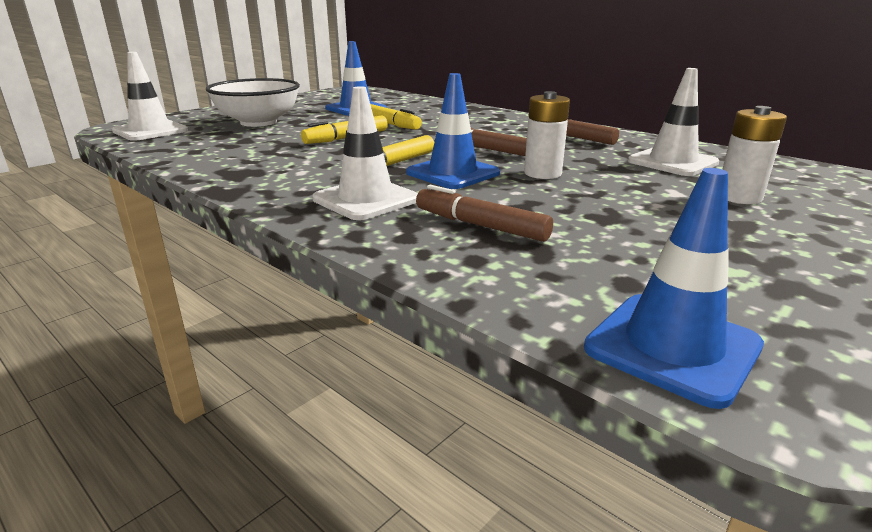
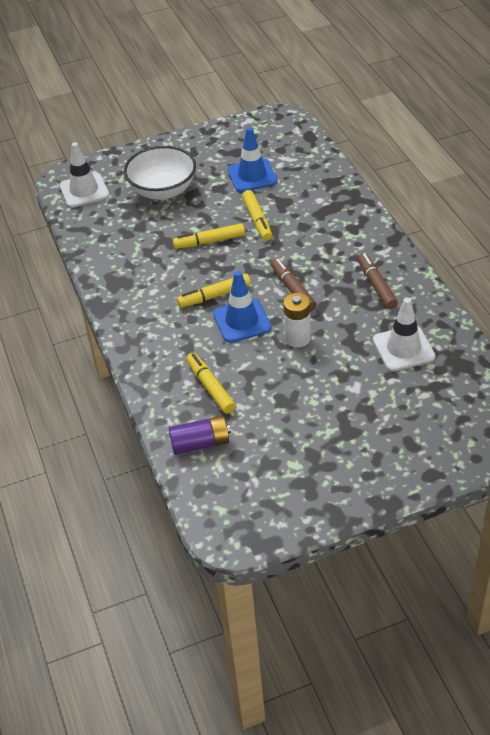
camera: 30 degrees right, 20 degrees up
(366, 199) = (170, 340): white traffic cone -> none
(480, 225) = (210, 387): brown marker -> yellow marker
(545, 284) = (200, 443): none -> purple battery
(672, 347) = (213, 495): blue traffic cone -> none
(739, 197) = (387, 405): white battery -> none

